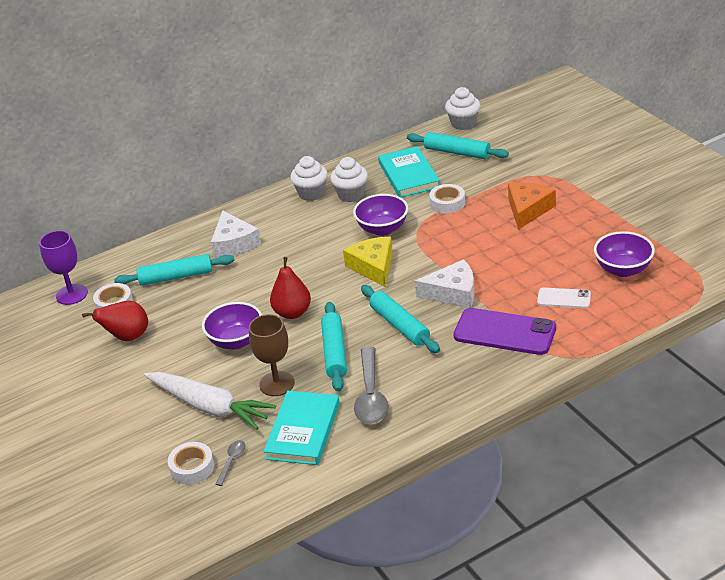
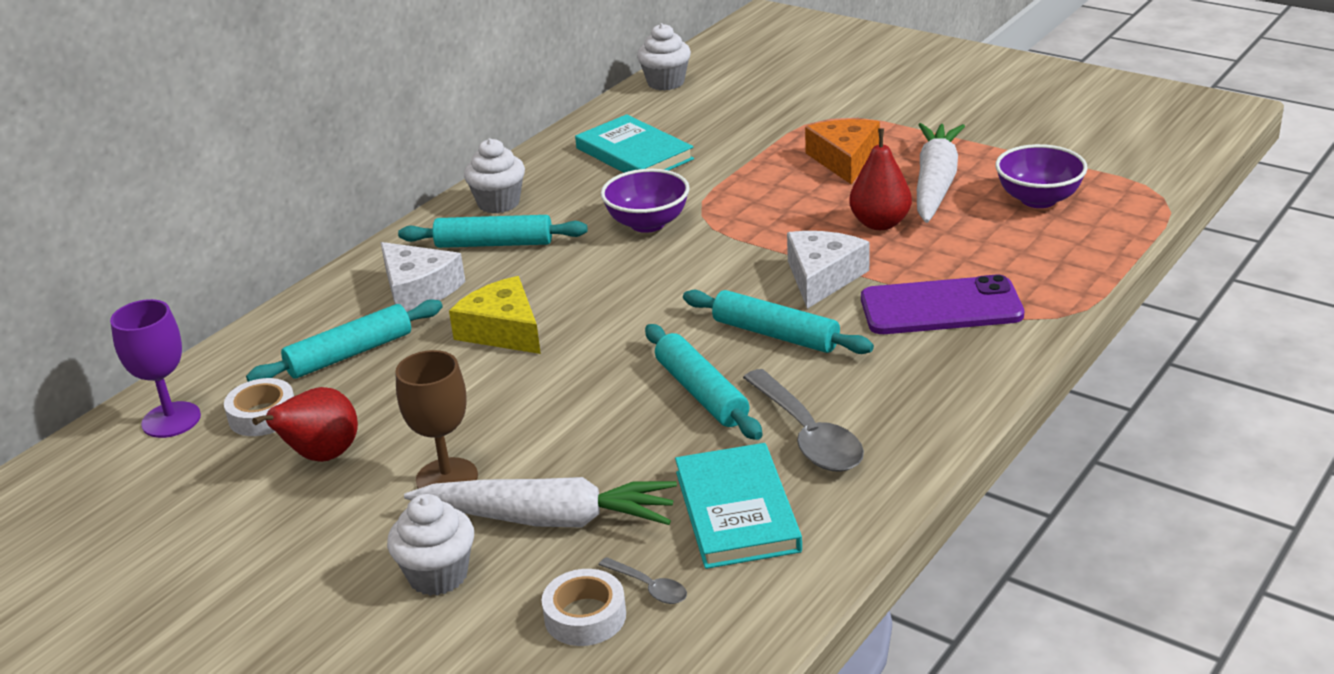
camera: 25 degrees left, 5 degrees down
(232, 461) = (649, 587): grey spoon -> grey spoon turned 135 degrees clockwise
(236, 341) = (523, 417): purple bowl -> none
(277, 384) = (640, 458): brown goblet -> brown goblet (447, 478)
(292, 313) = (589, 357): red pear -> red pear (880, 223)
(351, 195) = (564, 193): white cupcake -> white cupcake (438, 575)
(373, 267) = (672, 272): yellow cheese -> yellow cheese (503, 330)
(447, 203) = (720, 174): white tape -> none
(453, 293) = (822, 277): white cheese -> white cheese turned 45 degrees counterclockwise
(457, 152) = (684, 115): turquoise rolling pin -> turquoise rolling pin (494, 244)
(564, 298) = (988, 249): white phone -> none
(569, 241) = (935, 183): none -> white carrot

